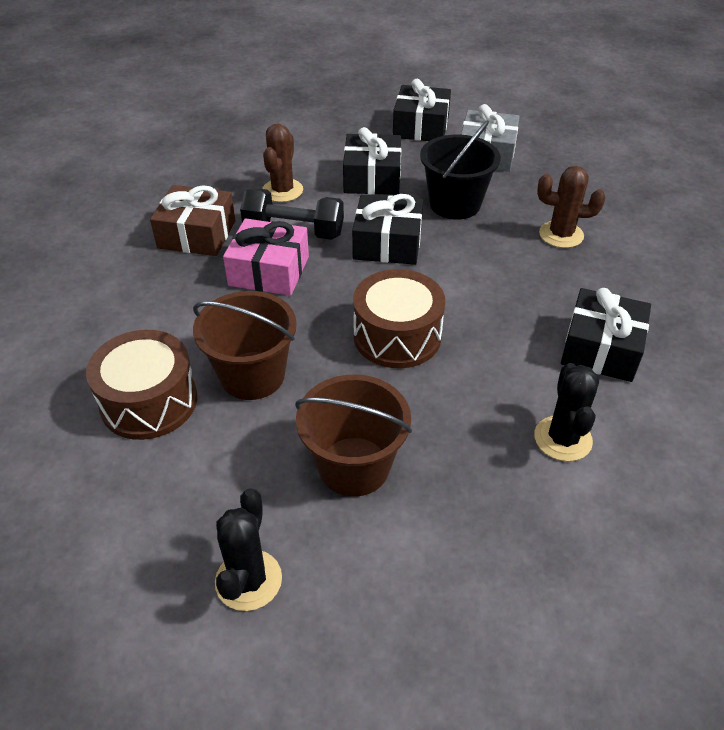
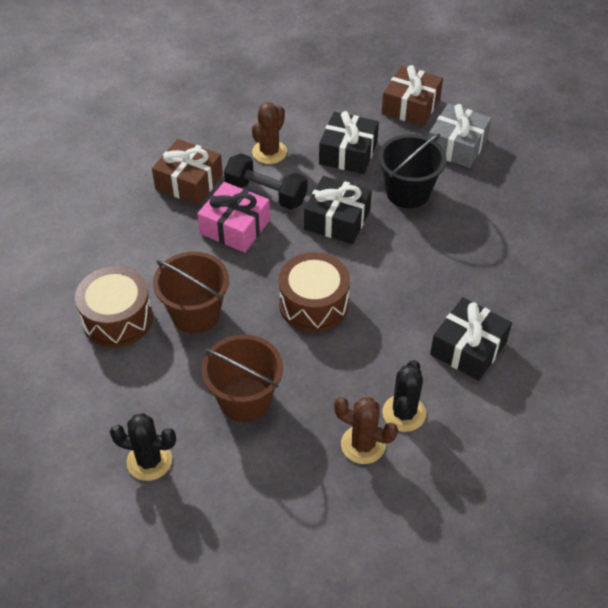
camera: 15 degrees right, 5 degrees up
(248, 580) = (149, 461): black cactus -> black cactus turned 75 degrees clockwise
(421, 127) = (411, 106): black gift -> brown gift
(561, 235) = (485, 239): brown cactus -> brown cactus (363, 445)

